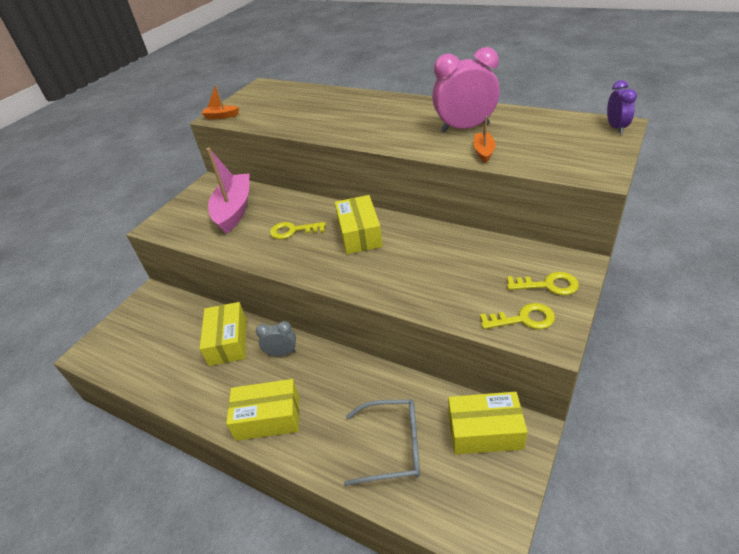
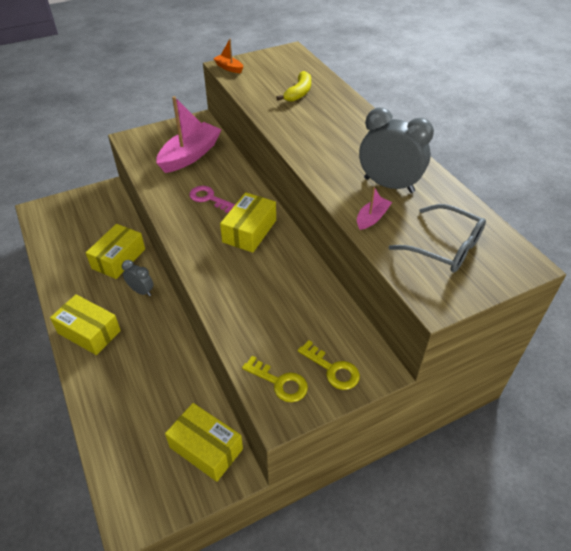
camera: 30 degrees right, 5 degrees up
(293, 231) = (209, 198): yellow key -> pink key
(309, 106) = (299, 93): none -> yellow banana
(393, 446) = (139, 411): grey glasses -> grey glasses (445, 247)
(465, 128) = (389, 185): pink clock -> grey clock
(483, 152) = (372, 218): orange boat -> pink boat
(616, 128) = (519, 264): purple clock -> none

